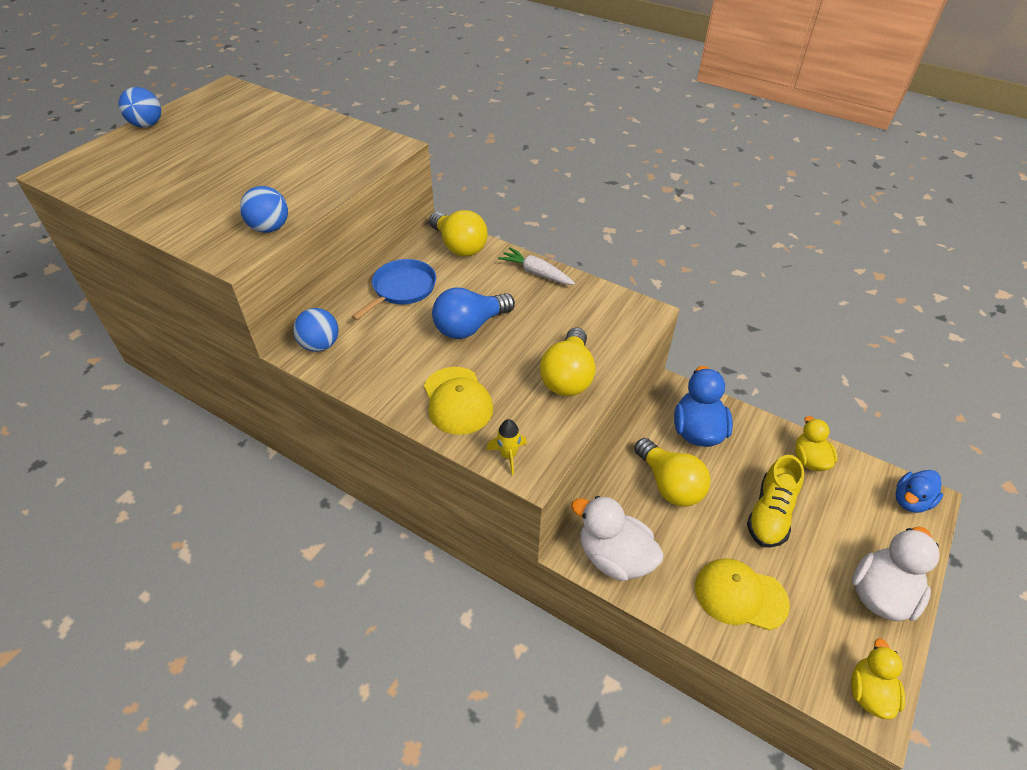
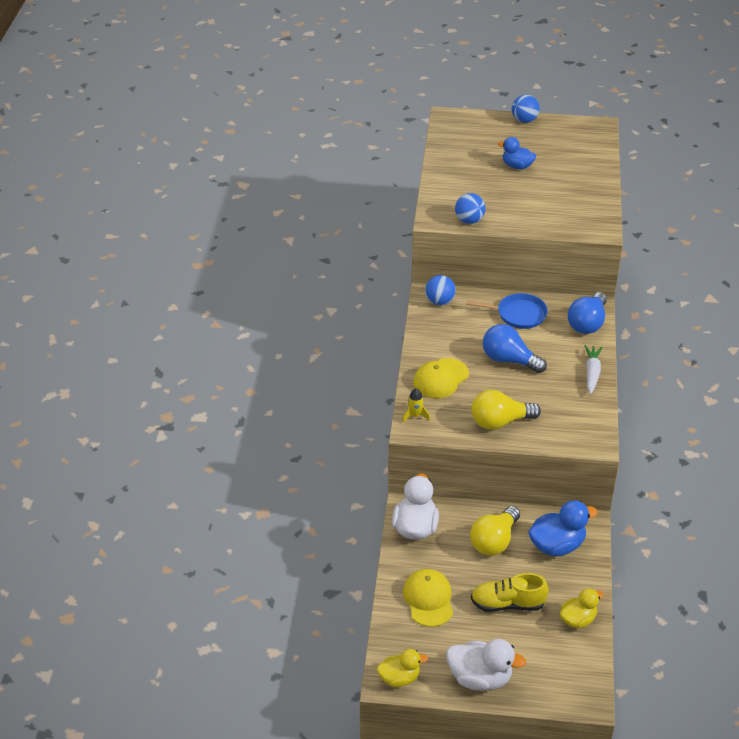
camera: 65 degrees right, 5 degrees down
(459, 246) = (587, 323): yellow light bulb -> blue light bulb
(910, 501) = (581, 690): blue duck -> blue duck (517, 166)

